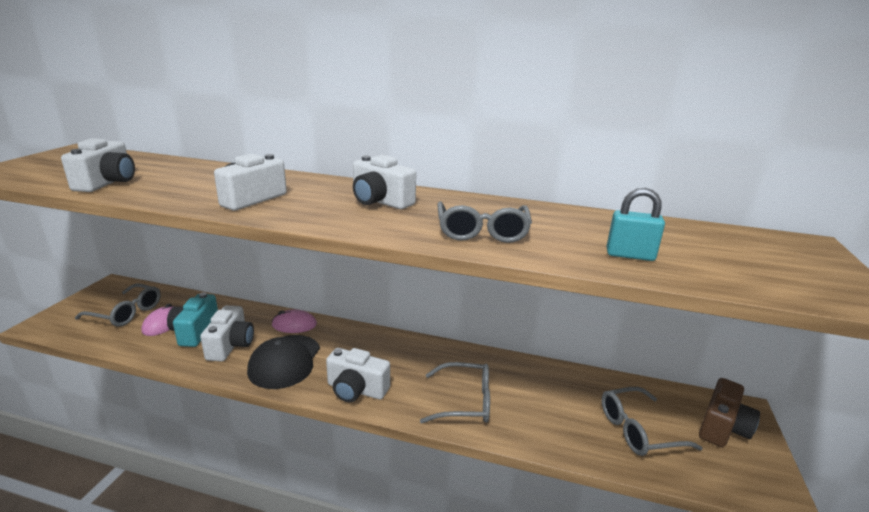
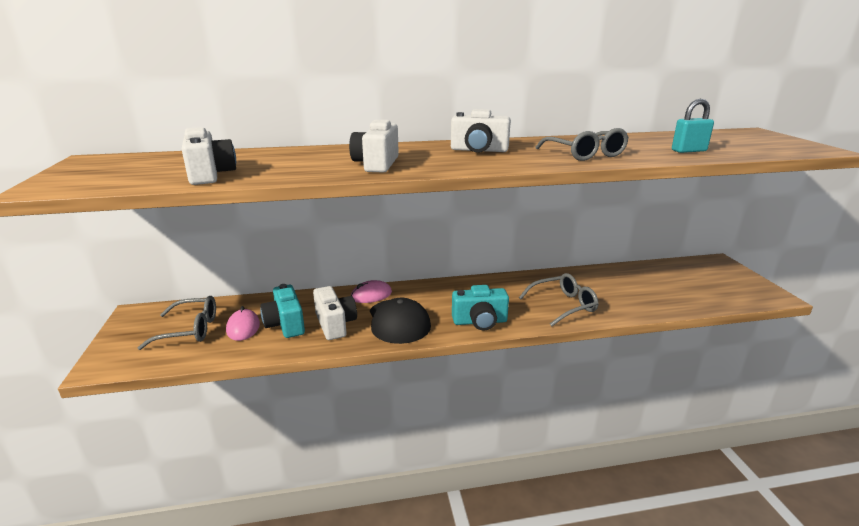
camera: 25 degrees left, 0 degrees up
(356, 390) = (480, 322): white camera -> turquoise camera
(638, 430) = (679, 289): grey glasses -> none
(722, 427) = (718, 273): brown camera -> none

